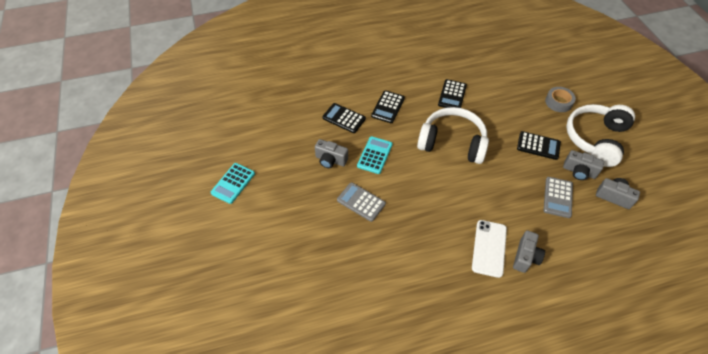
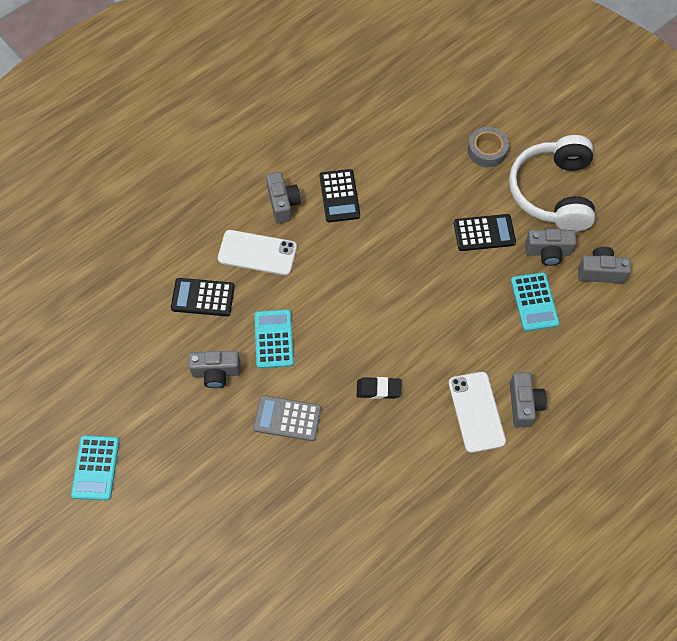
camera: 25 degrees left, 10 degrees up
(388, 107) = (257, 253): black calculator -> white phone
(415, 87) = (283, 203): none -> grey camera
(428, 208) = (378, 389): none -> black eraser
(452, 143) = (370, 275): white headphones -> none
(557, 197) = (534, 302): grey calculator -> turquoise calculator

